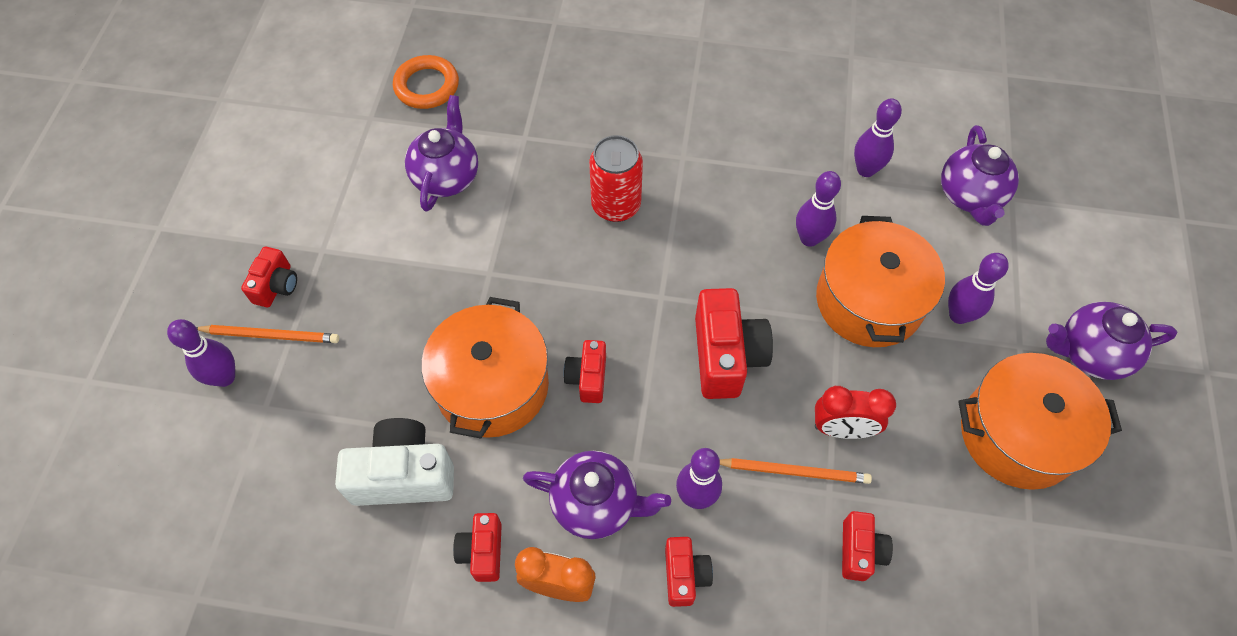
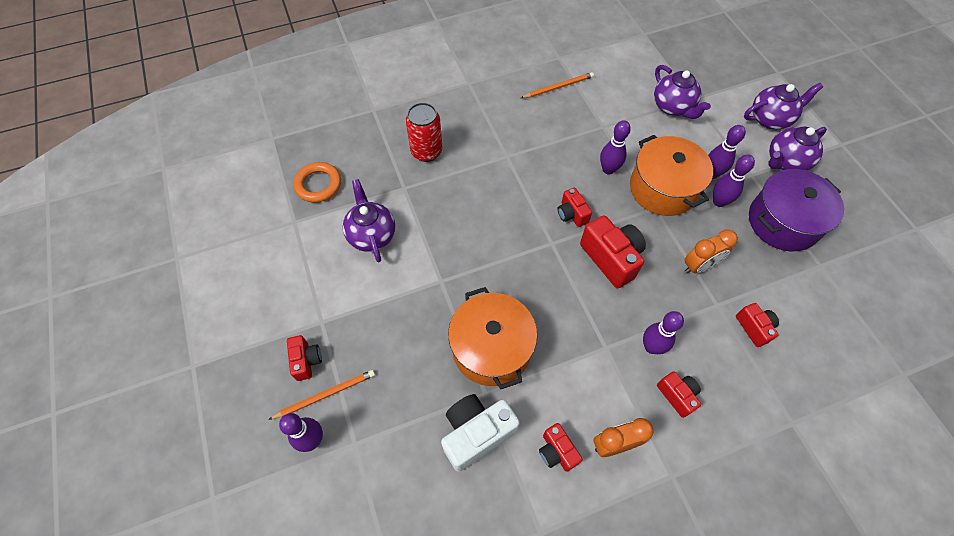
camera: 30 degrees left, 0 degrees up
(587, 378) = (544, 313): red camera -> red camera (571, 214)
(596, 504) = (601, 383): purple teapot -> purple teapot (770, 119)
(616, 205) = (488, 203): red can -> red can (426, 152)
(794, 471) = (691, 303): orange pencil -> orange pencil (558, 87)
(842, 429) = (699, 266): red clock -> orange clock
(865, 170) = (611, 117): purple bowling pin -> purple bowling pin (719, 201)
(1017, 434) = (783, 222): orange pot -> purple pot

